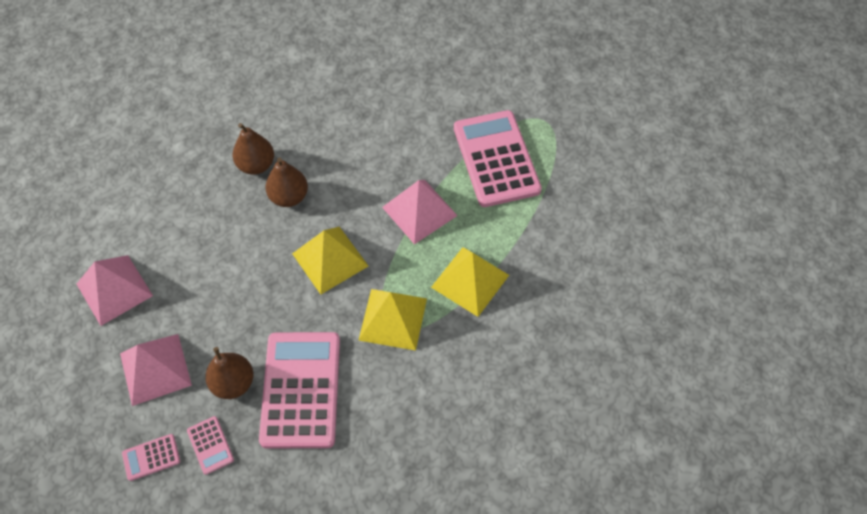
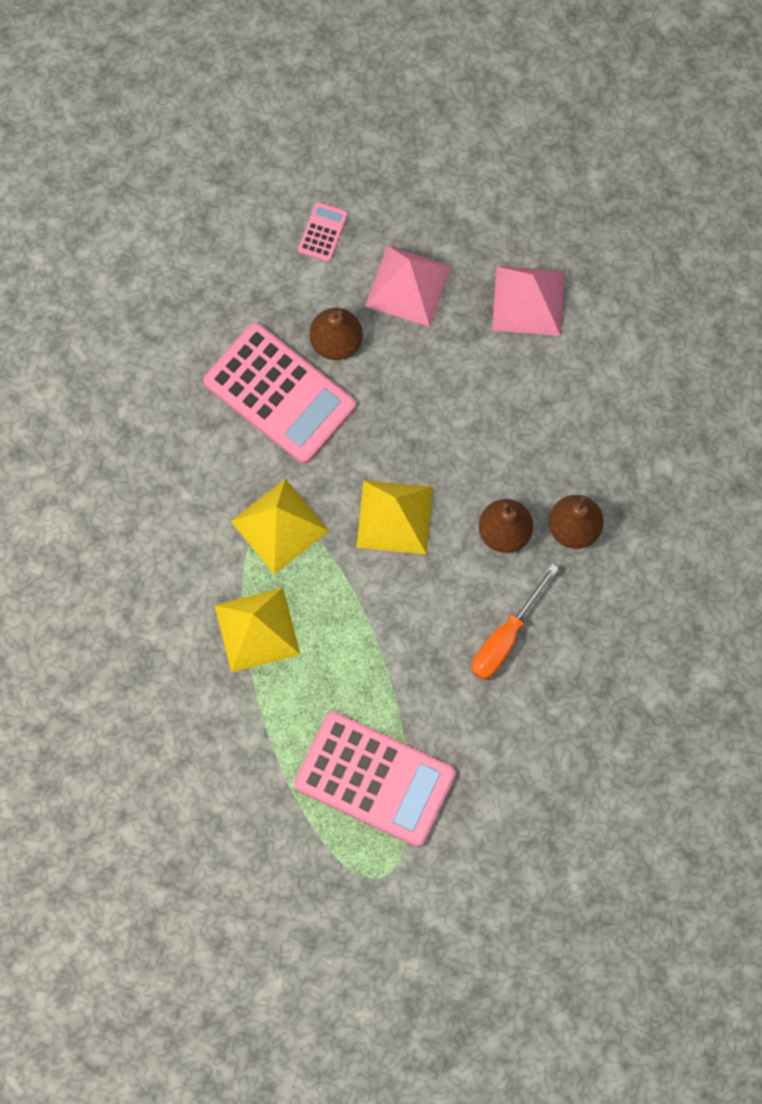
camera: 130 degrees right, 15 degrees up
(210, 445) = (292, 285): pink calculator -> none
(355, 154) = (505, 637): none -> orange screwdriver
(419, 211) = (377, 646): pink pyramid -> none

